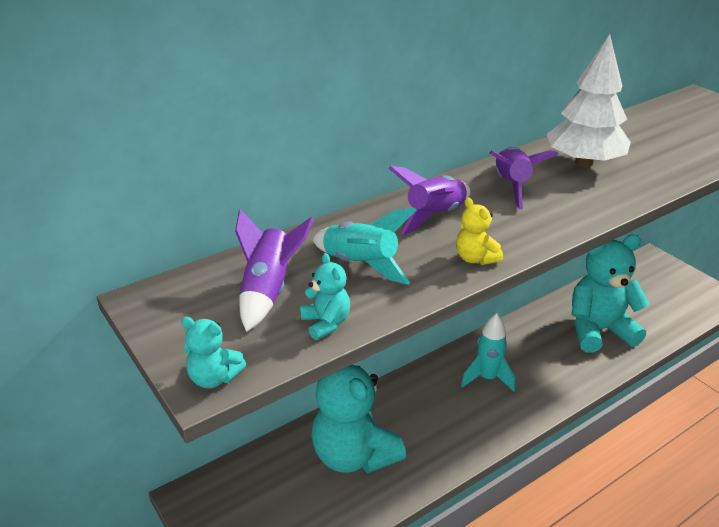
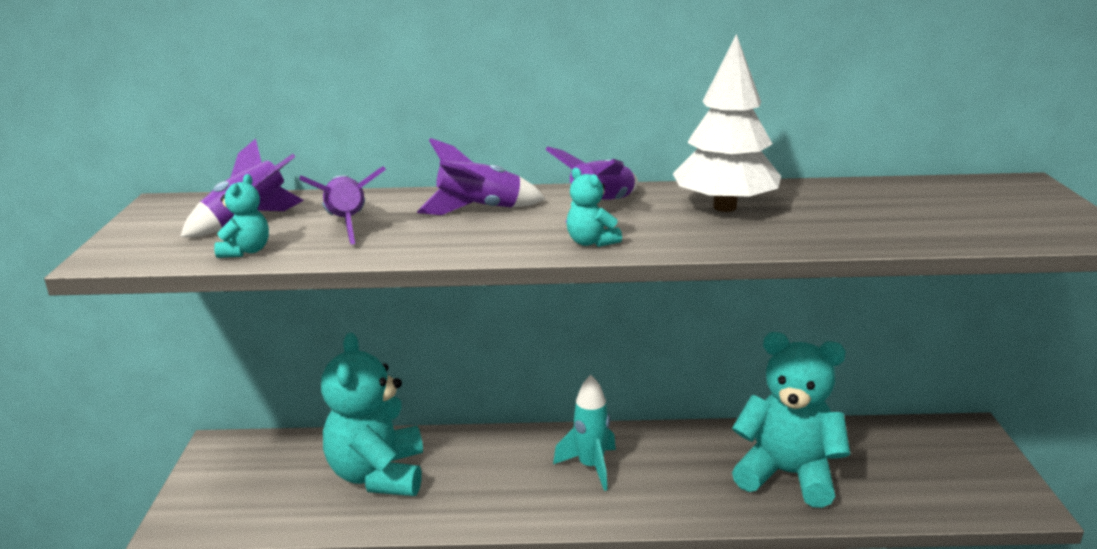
camera: 35 degrees right, 10 degrees down
(214, 378) = (113, 257): turquoise teddy bear -> turquoise teddy bear (591, 242)
(360, 265) = (347, 224): turquoise rocket -> purple rocket
(475, 258) = (452, 247): yellow teddy bear -> none

